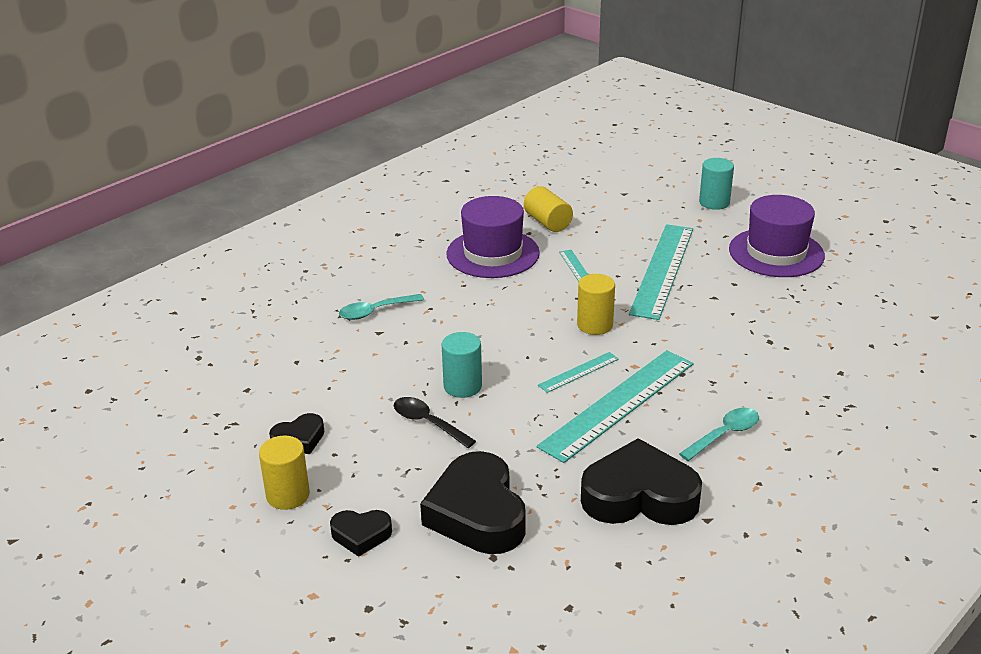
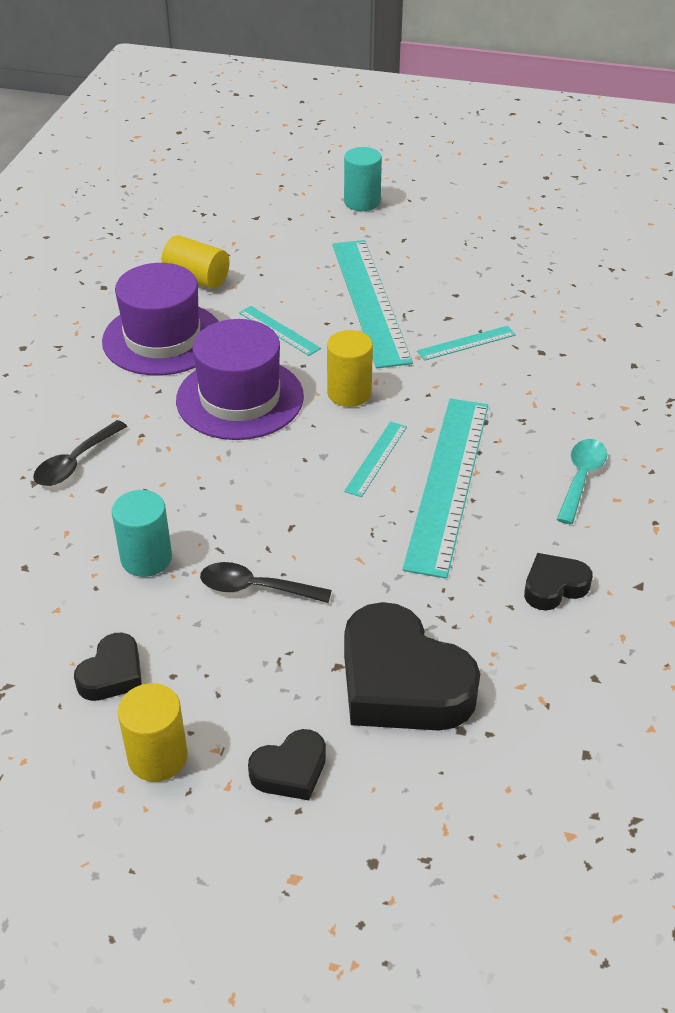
camera: 30 degrees left, 10 degrees up
(375, 311) = (75, 462): turquoise spoon -> black spoon
(462, 386) = (260, 525): turquoise cylinder -> turquoise cylinder (146, 558)
(639, 496) = (554, 586): black heart -> black heart, size x0.50
(713, 318) = (466, 343): none -> turquoise ruler
(776, 253) = (470, 245): purple hat -> purple hat (240, 398)

